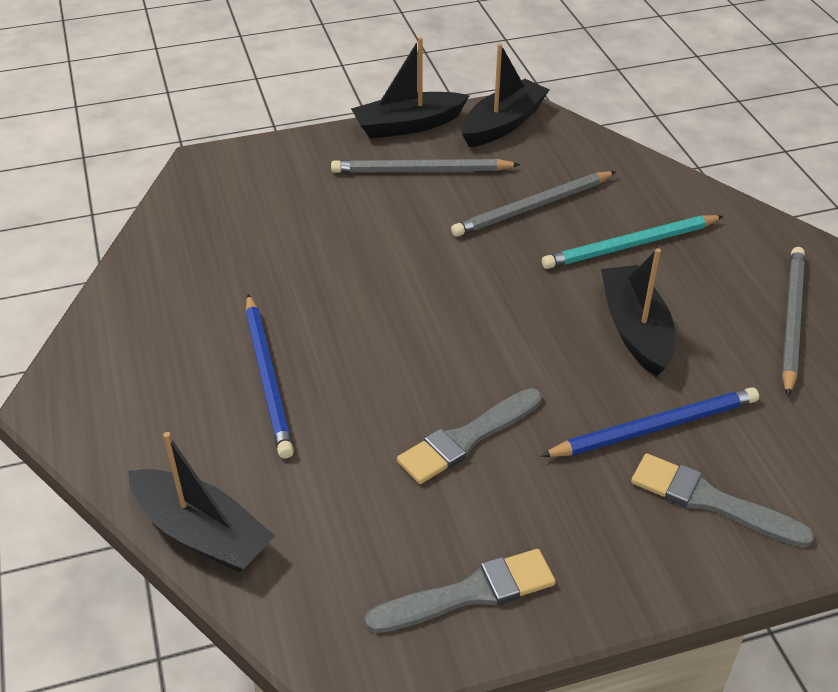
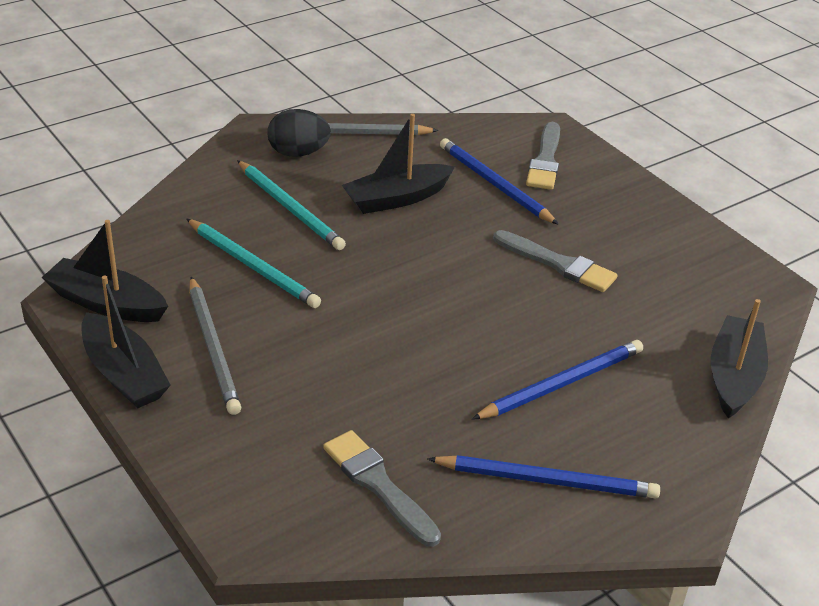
camera: 110 degrees left, 5 degrees down
(154, 328) = (546, 480): none -> blue pencil
(469, 593) = (685, 244): grey brush -> grey brush (378, 485)
(533, 207) = (252, 266): grey pencil -> turquoise pencil
(745, 269) = (298, 153): none -> black egg

